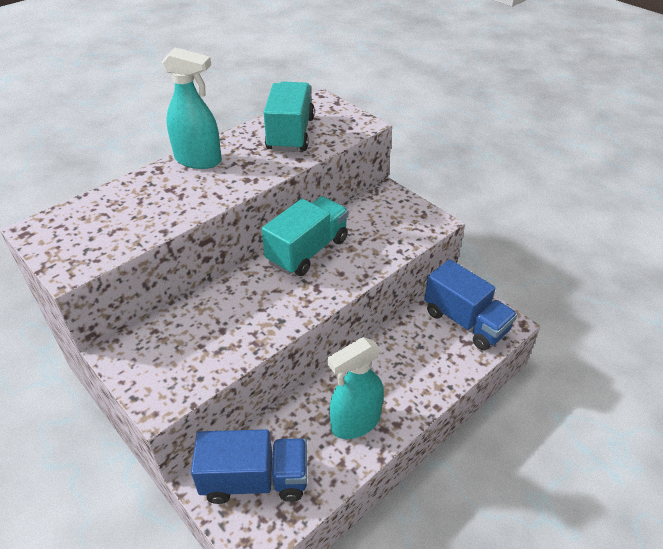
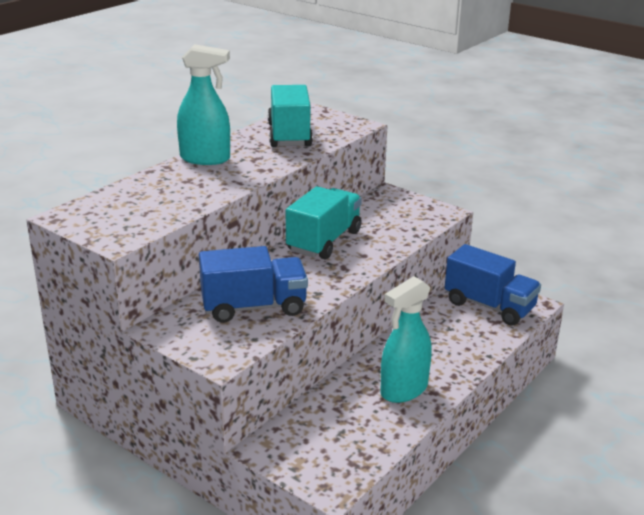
camera: 10 degrees left, 15 degrees down
(255, 479) = (317, 441): blue truck -> blue truck (254, 307)

